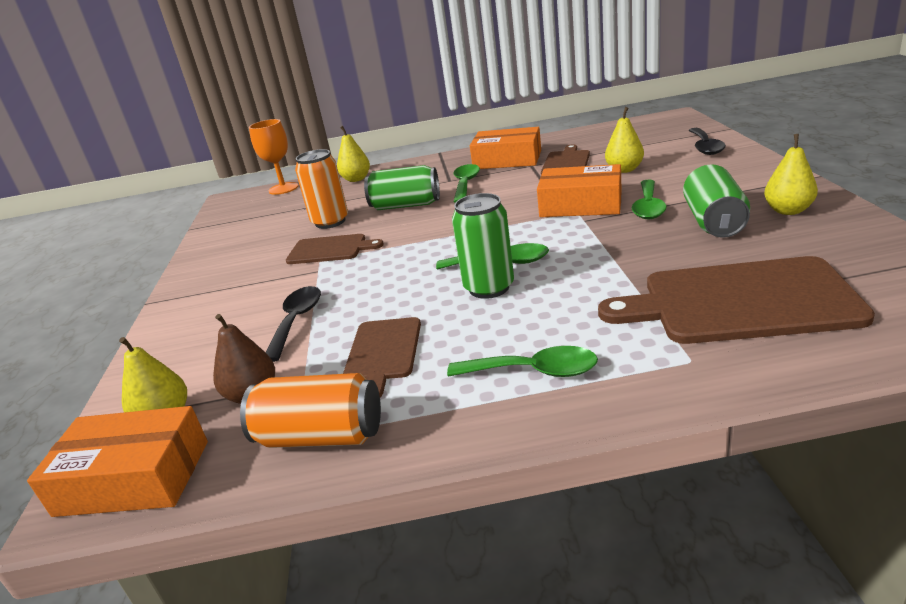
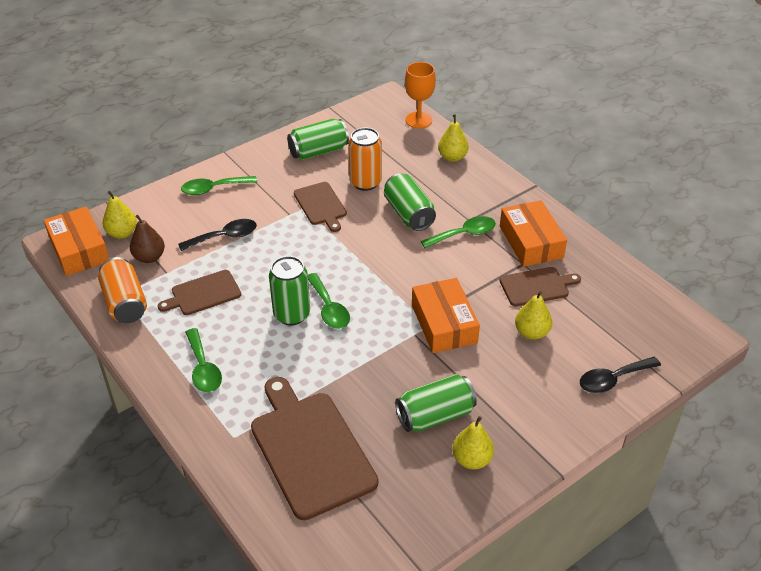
camera: 55 degrees right, 15 degrees up
(244, 242) = (318, 151): none -> green can
(648, 207) = (452, 368): green spoon -> green spoon (213, 189)

